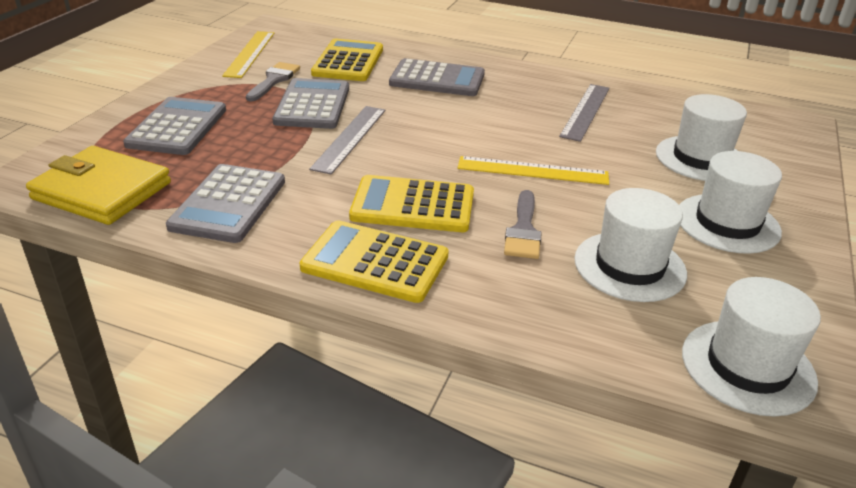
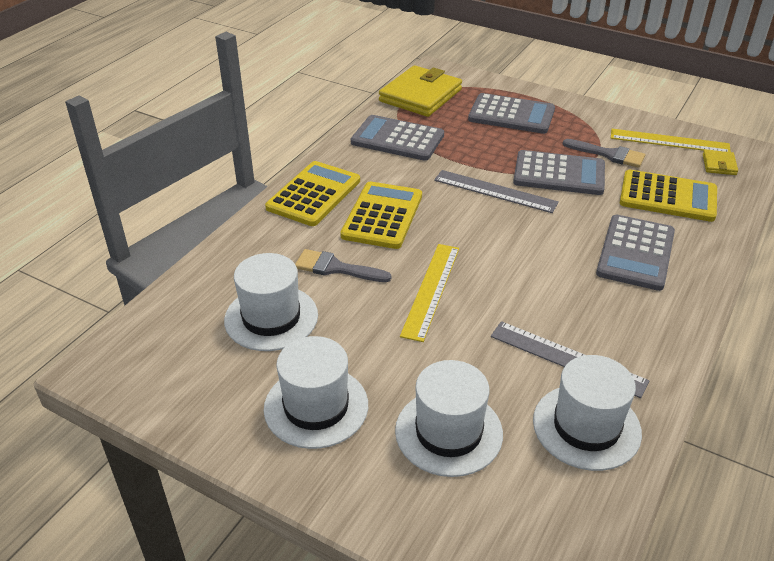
camera: 100 degrees right, 5 degrees up
(293, 39) = (719, 165): none -> yellow wallet
(748, 367) = (138, 349): white hat -> white hat (586, 426)

